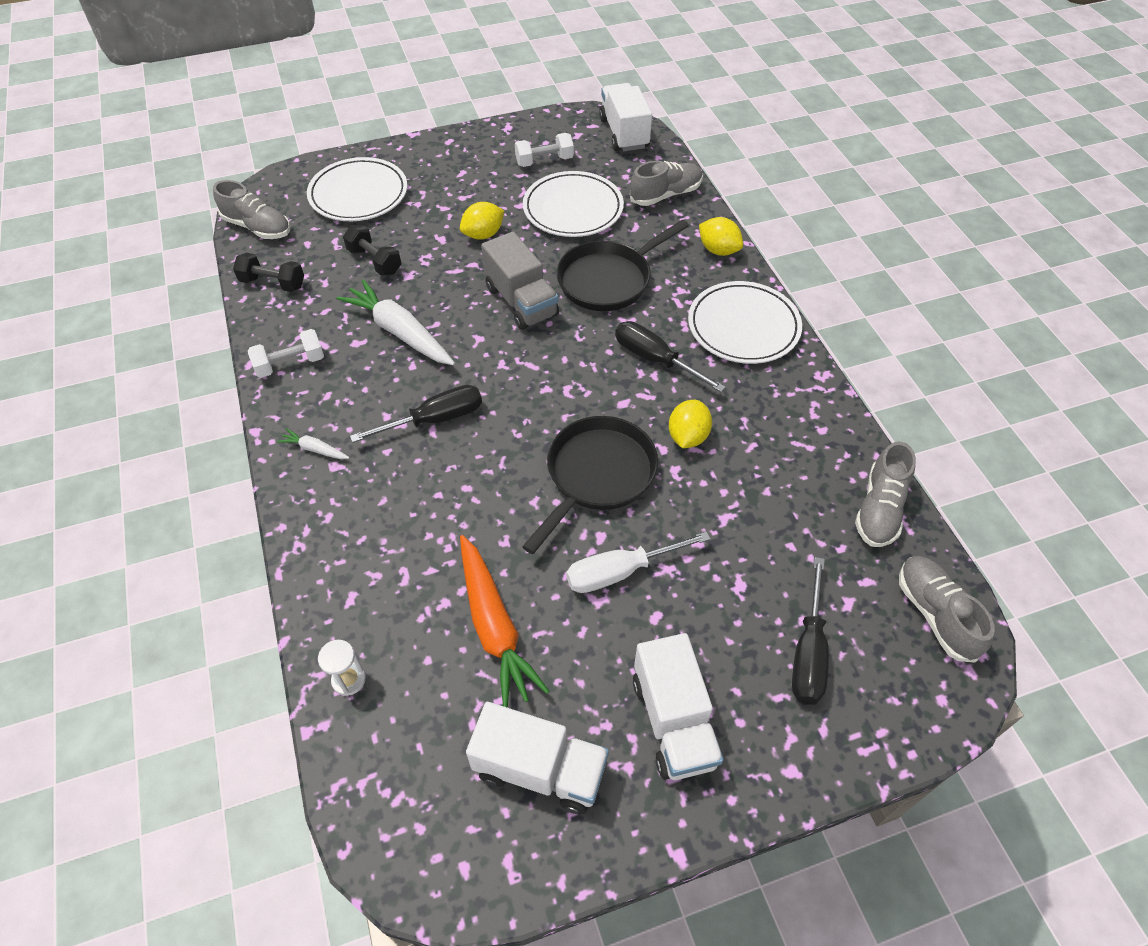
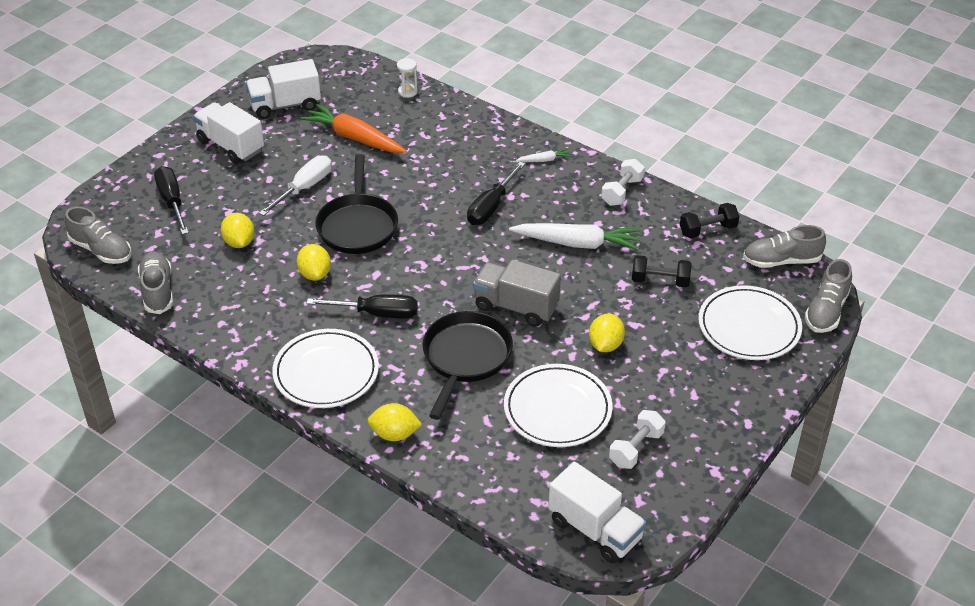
camera: 145 degrees right, 10 degrees down
(665, 195) = (488, 471): grey shoe -> grey shoe (826, 311)
(750, 528) = (239, 242): none -> yellow lemon

